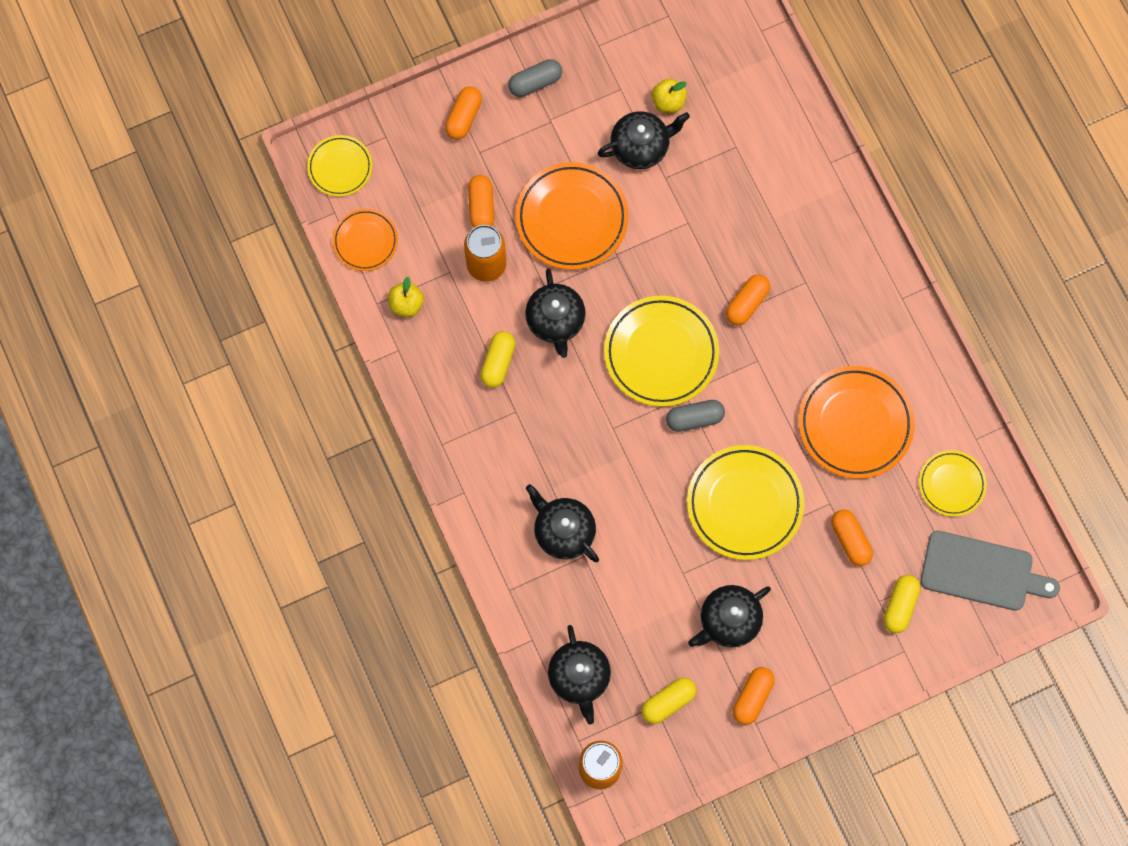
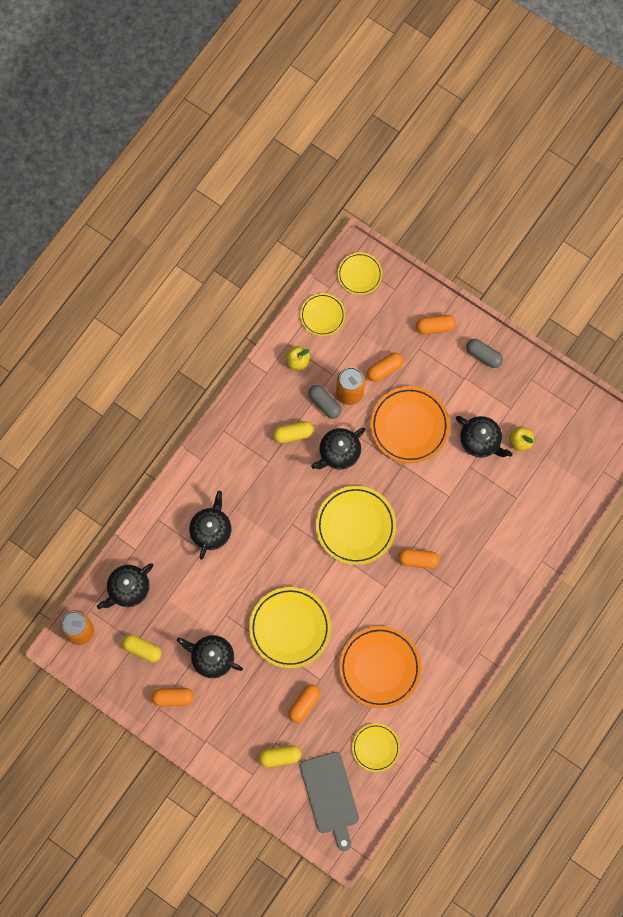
camera: 60 degrees right, 0 degrees up
(365, 241) = (322, 315): orange plate -> yellow plate
(694, 418) = (326, 569): grey capsule -> grey capsule (324, 404)

